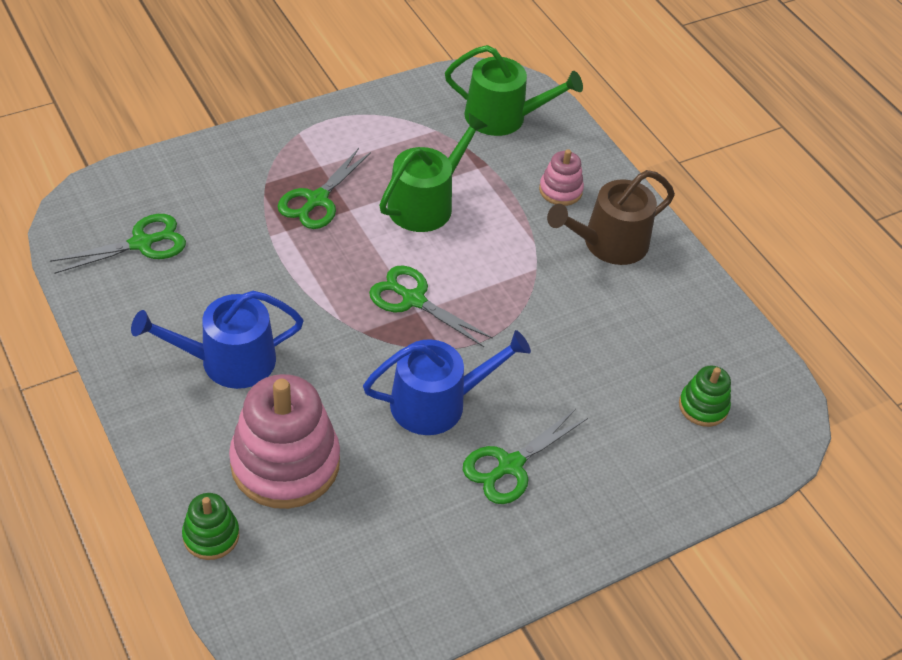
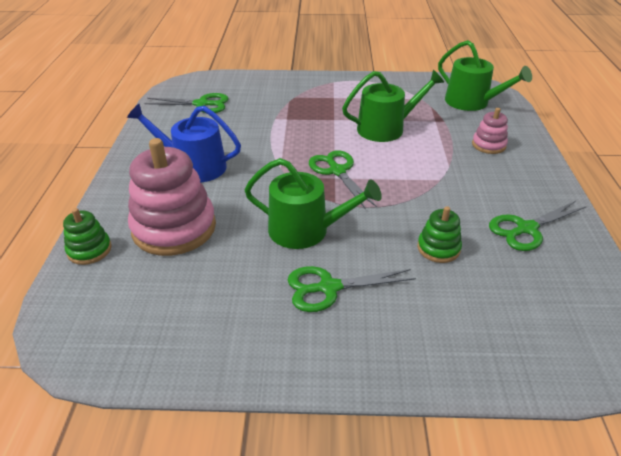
camera: 35 degrees right, 10 degrees down
(317, 200) = (317, 111): green scissors -> green scissors (526, 229)
(437, 402) = (306, 230): blue watering can -> green watering can
(608, 243) = (508, 181): brown watering can -> none
(703, 406) = (530, 308): green stacking toy -> green stacking toy (438, 248)

